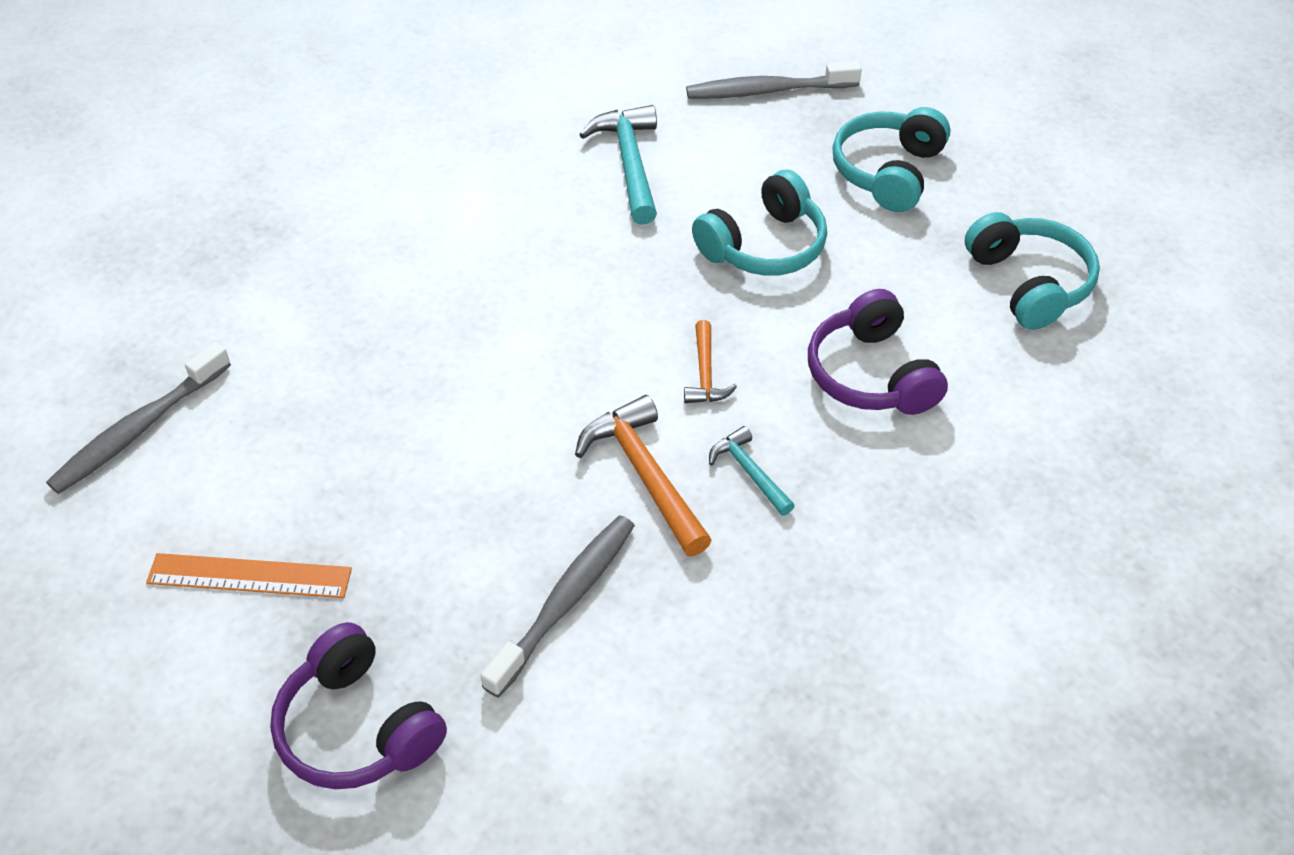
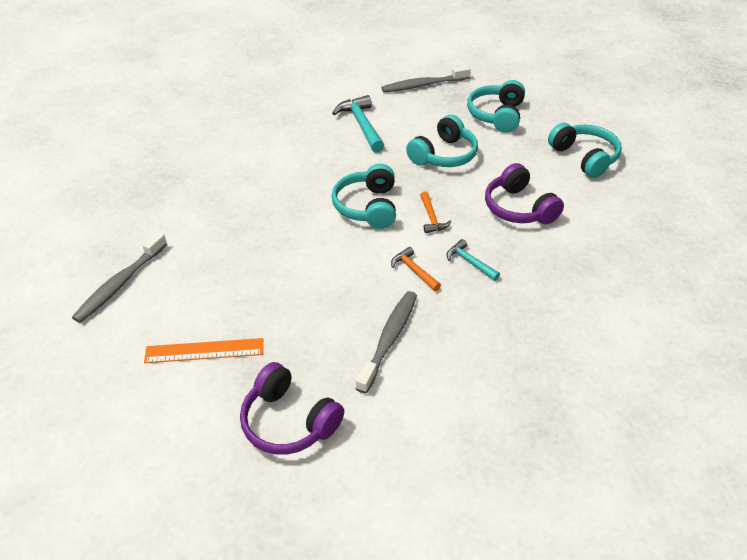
camera: 10 degrees left, 5 degrees down
(596, 336) = (368, 207): none -> turquoise headphones
(644, 474) = (414, 270): orange hammer -> orange hammer, size x0.57

